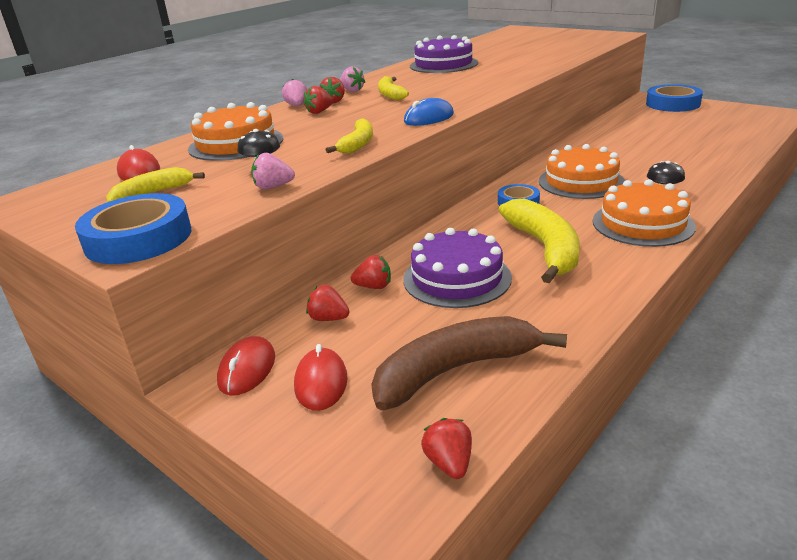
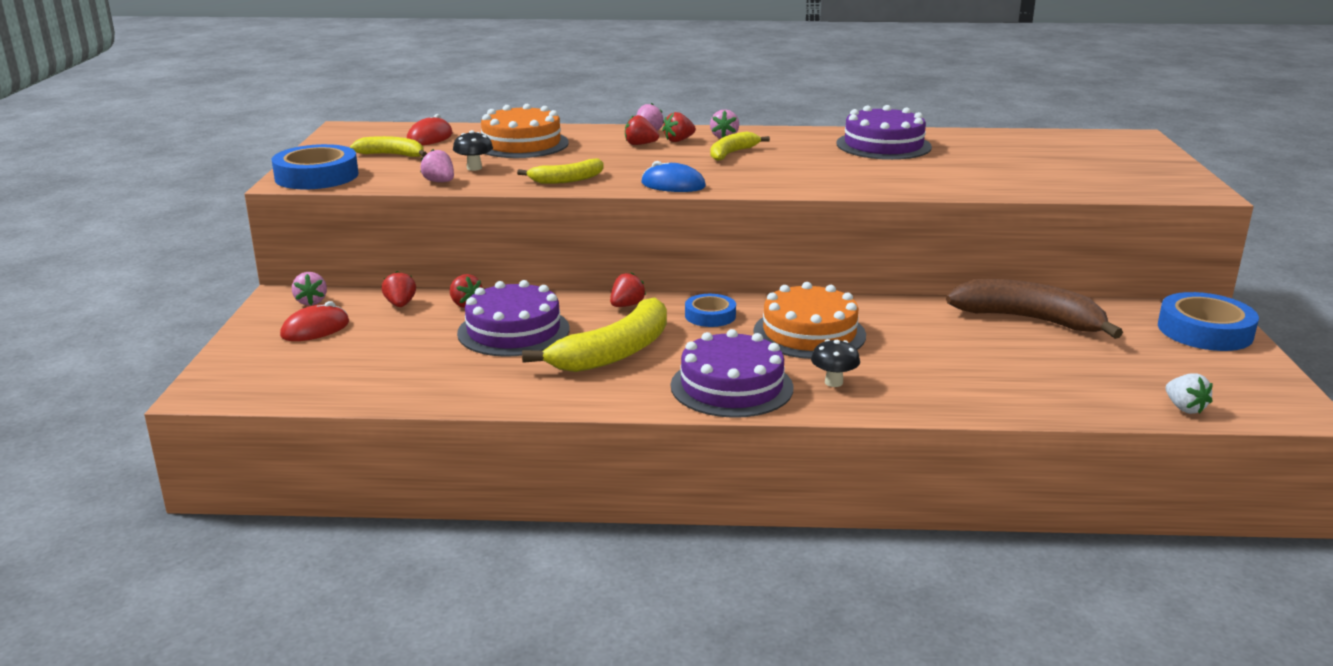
camera: 50 degrees right, 5 degrees down
(247, 369) = (311, 302): red mouse -> pink strawberry
(449, 463) = (258, 395): red strawberry -> red strawberry (627, 305)
(454, 370) = (368, 368): brown banana -> brown banana (1028, 319)
(642, 223) = (731, 386): orange cake -> purple cake
(760, 130) = (1184, 408): none -> white strawberry

